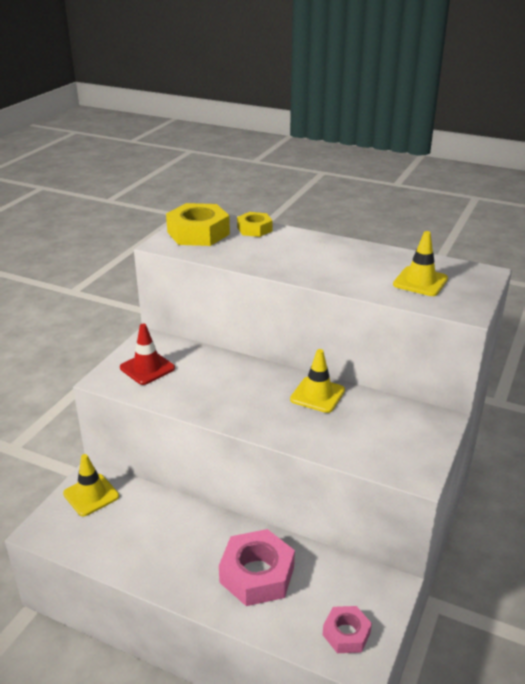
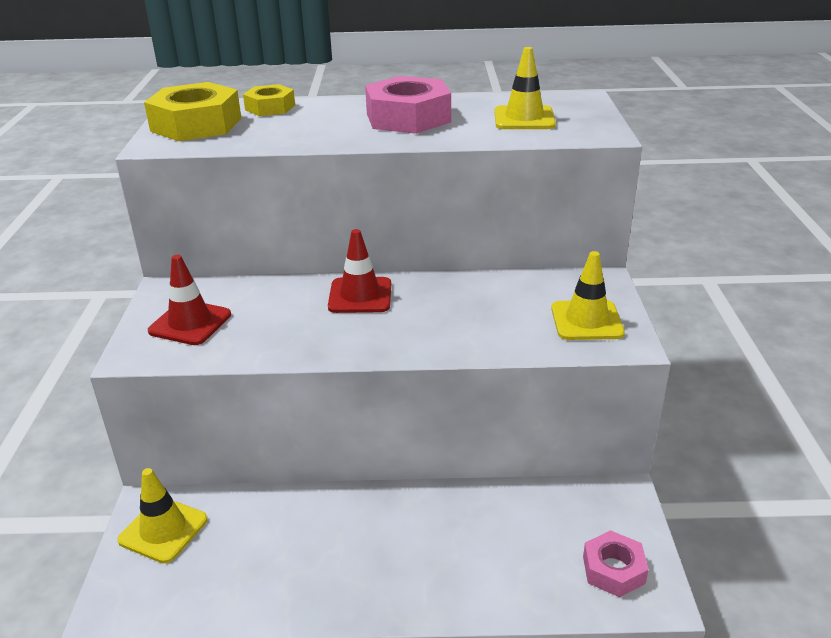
camera: 25 degrees left, 0 degrees up
(257, 574) = (459, 544): pink nut -> pink nut (408, 118)
(262, 381) = (360, 296): none -> red traffic cone
(317, 395) = (441, 292): yellow traffic cone -> yellow traffic cone (586, 321)

